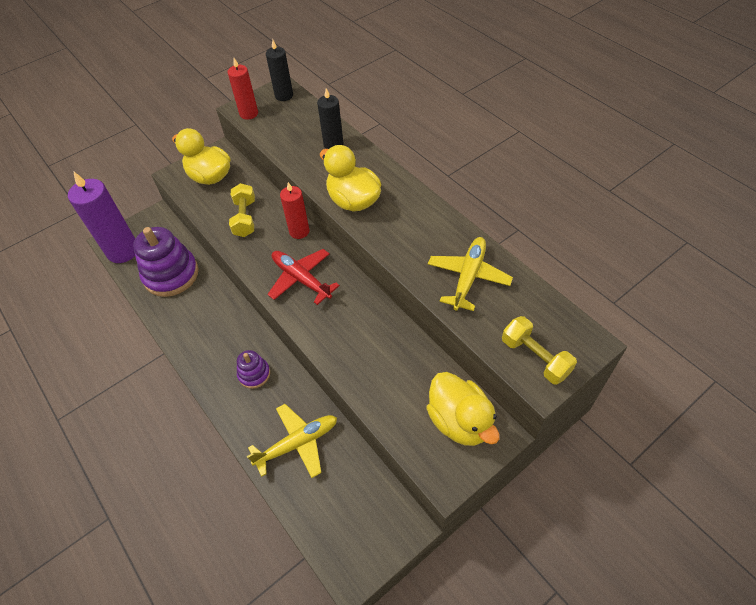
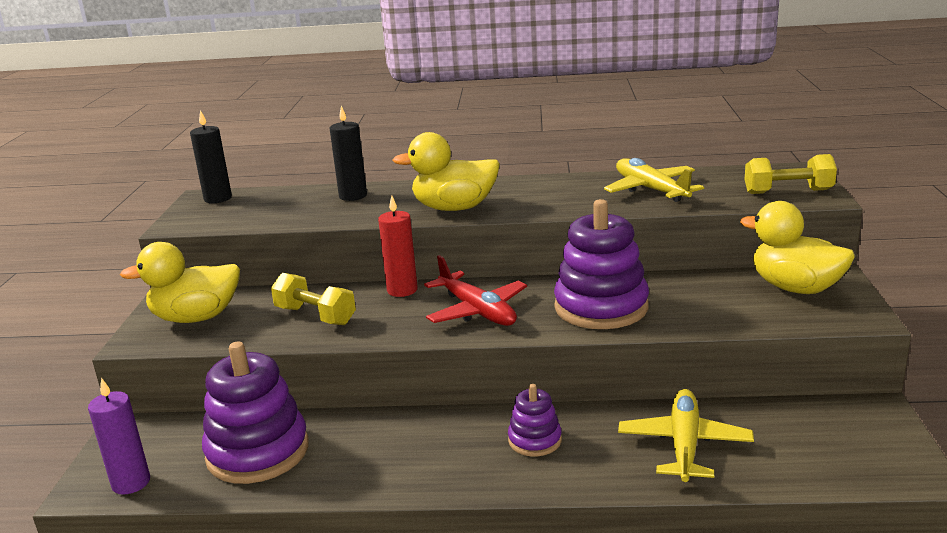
camera: 50 degrees left, 30 degrees down
(123, 251) = (131, 483): purple candle -> purple candle, size x0.59
(249, 113) = (198, 222): red candle -> none
(301, 279) = (477, 311): red plane -> red plane turned 120 degrees counterclockwise
(350, 333) = (601, 307): none -> purple stacking toy
(459, 421) = (795, 288): yellow duck -> yellow duck turned 150 degrees counterclockwise

